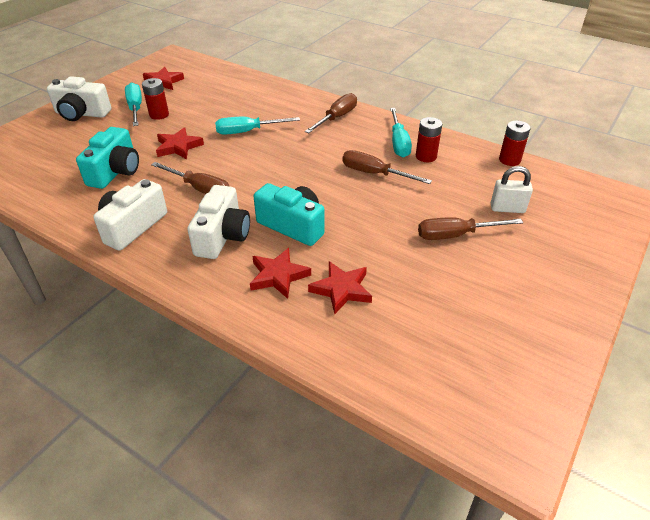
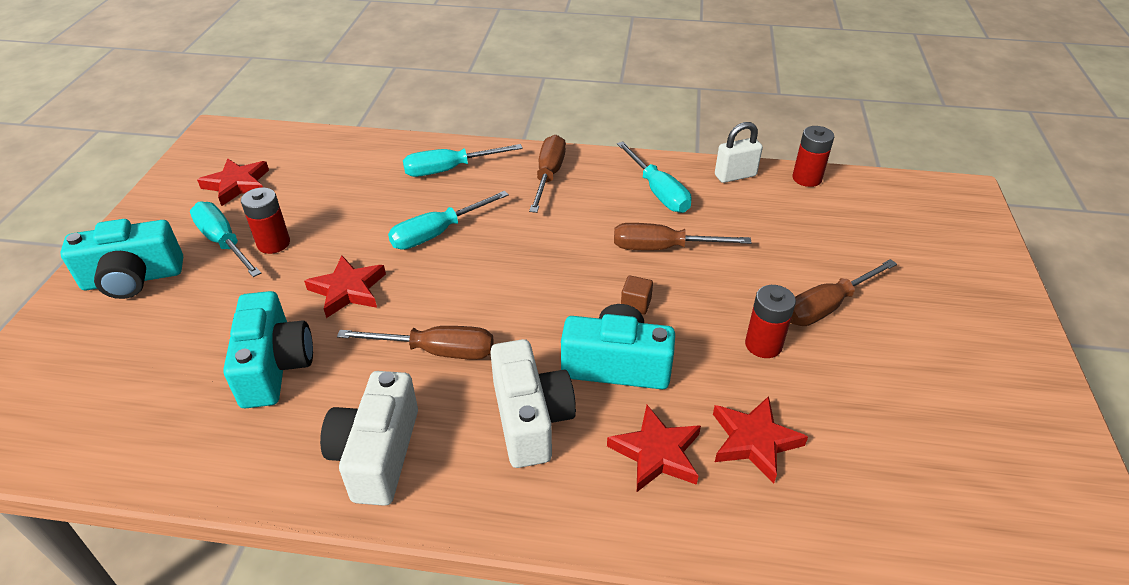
camera: 25 degrees left, 0 degrees up
(82, 114) = (133, 279): white camera -> turquoise camera
(281, 101) = (449, 169): none -> turquoise screwdriver
(331, 198) = (635, 304): none -> brown cube
(426, 156) = (707, 202): red battery -> red battery (763, 345)
(507, 208) = (855, 248): white padlock -> white padlock (735, 176)

